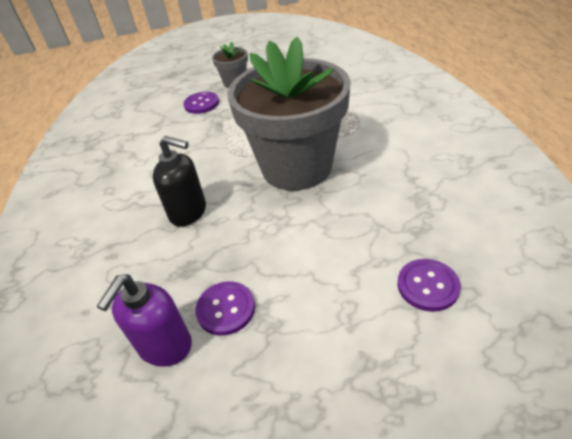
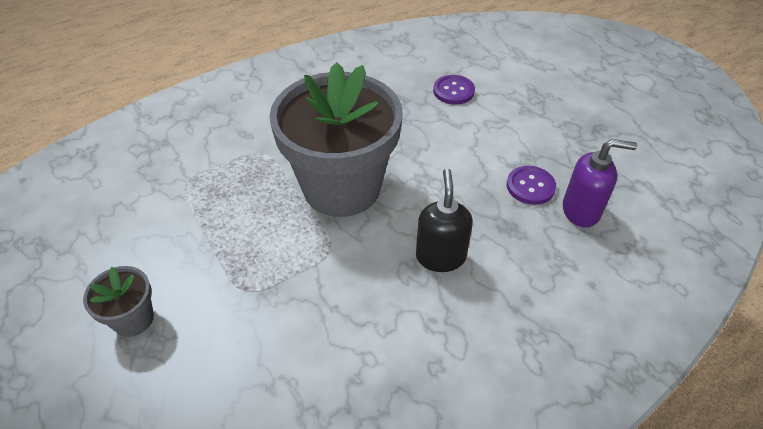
camera: 115 degrees left, 5 degrees up
(201, 104) = (204, 343): purple button -> none

